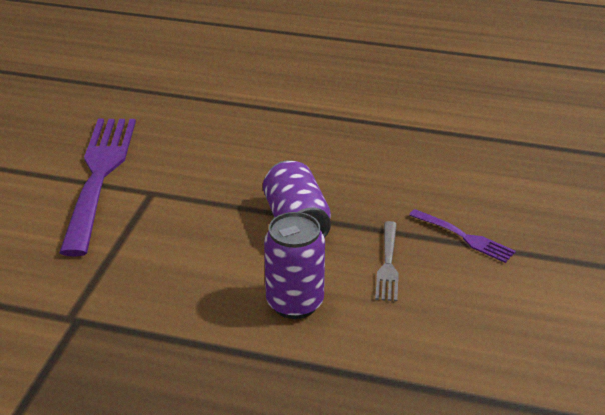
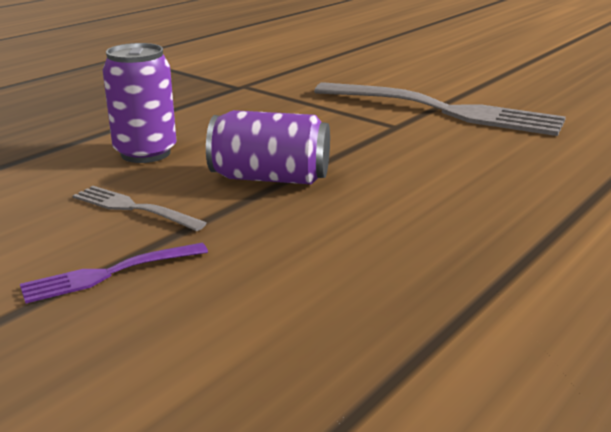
camera: 115 degrees right, 10 degrees down
(99, 177) = (442, 110): purple fork -> grey fork

